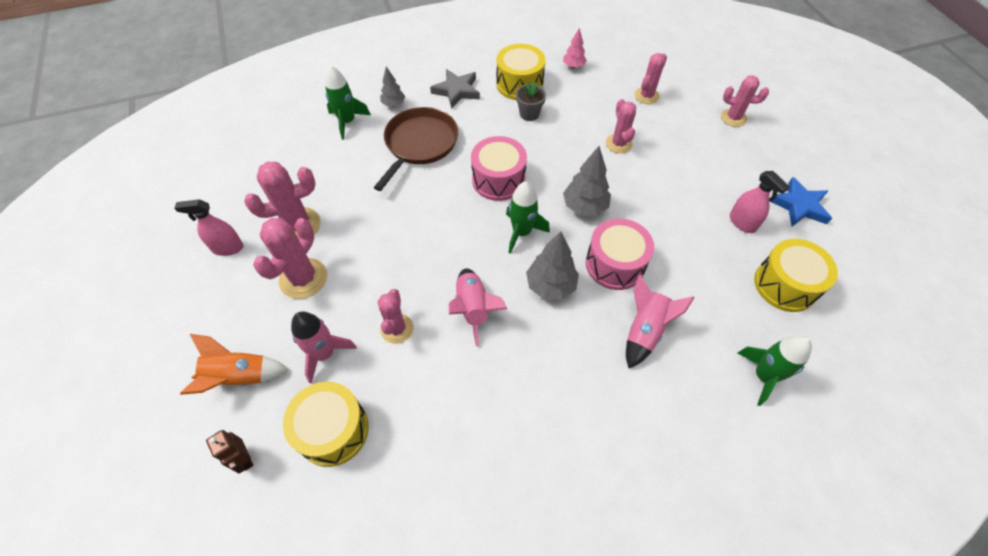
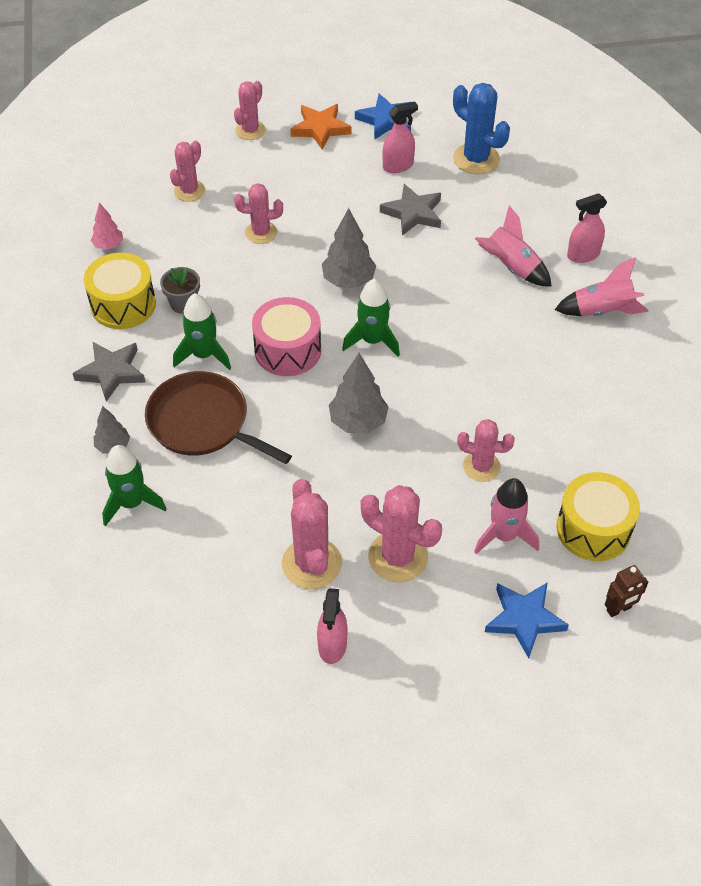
camera: 80 degrees left, 5 degrees down
(240, 377) = (524, 619): orange rocket -> blue star
(473, 308) = (466, 396): pink rocket -> pink rocket (602, 311)
(551, 286) = (448, 328): grey tree -> grey tree (358, 422)
(615, 264) = (430, 272): pink drum -> none
(646, 96) = (189, 191): pink cactus -> pink cactus turned 75 degrees clockwise
(685, 242) = (413, 213): none -> grey star
(688, 398) = (583, 255): none -> pink spray bottle
(761, 161) = (320, 128): none -> orange star
(763, 376) = (566, 201): green rocket -> green rocket (204, 355)
(785, 285) = (476, 159): yellow drum -> blue cactus

